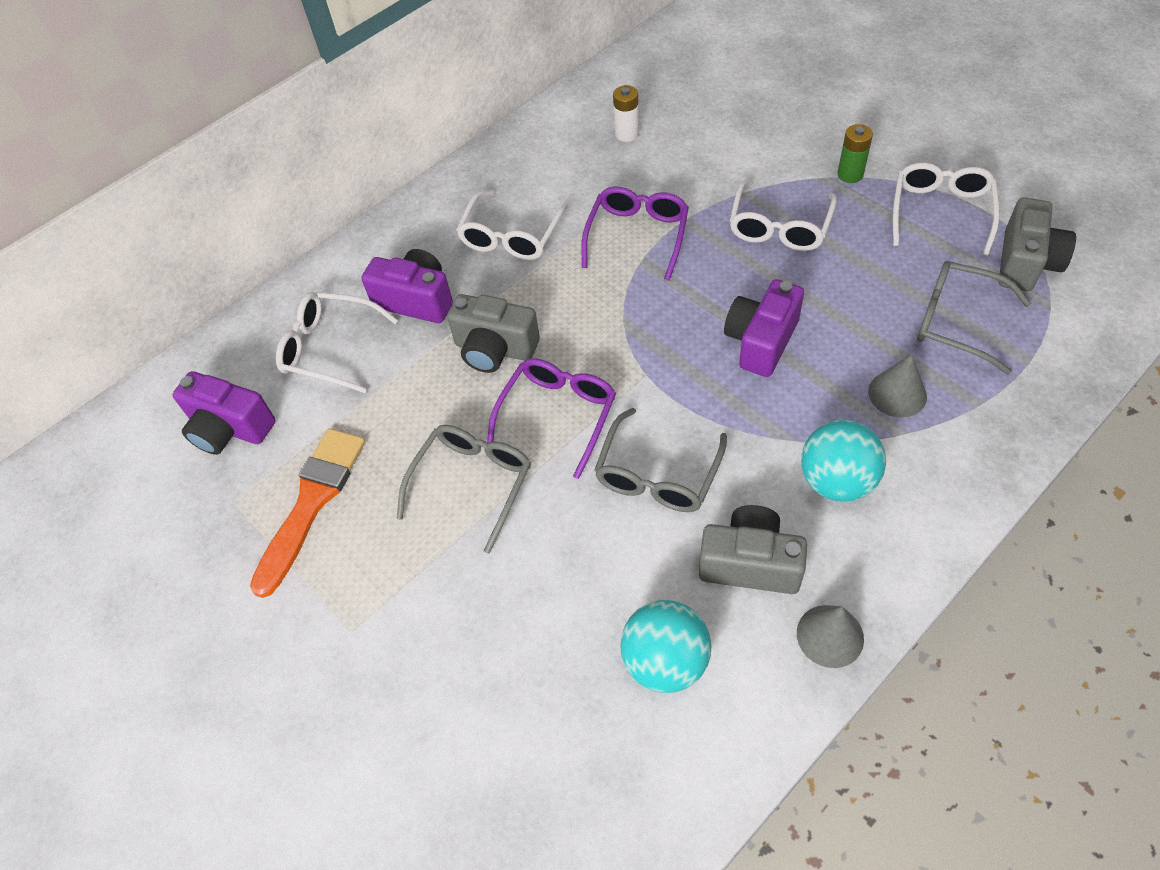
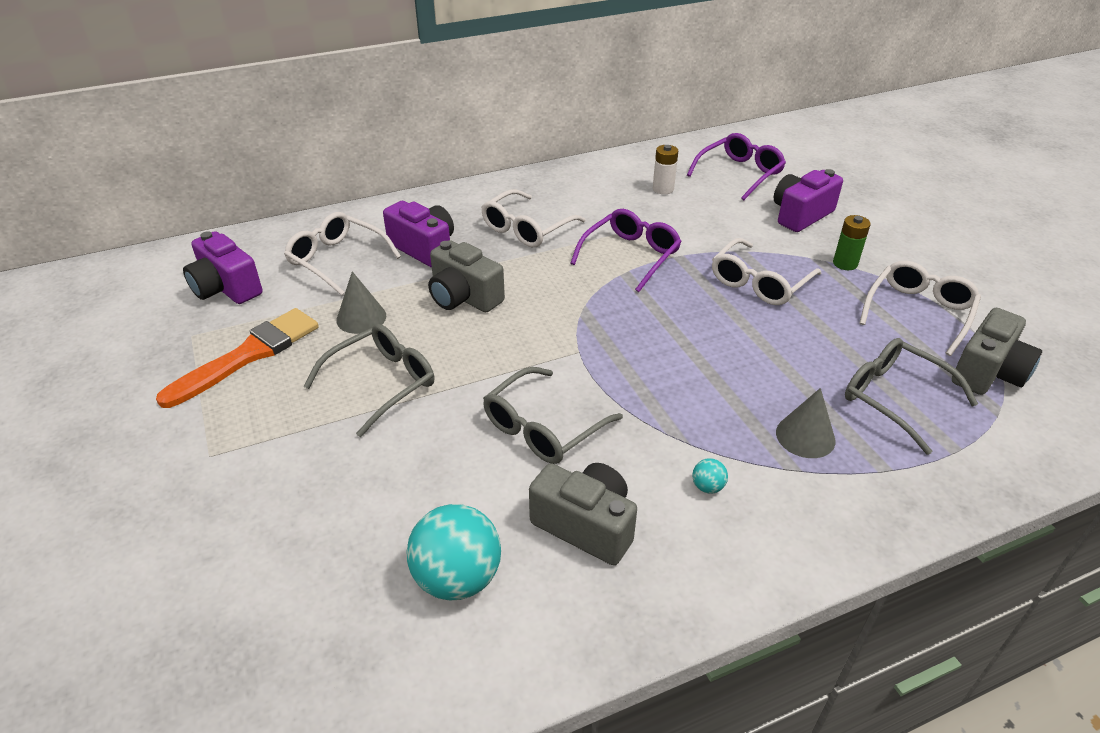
camera: 15 degrees right, 15 degrees down
(558, 414) = (485, 357): purple glasses -> purple glasses (740, 173)
(761, 341) = (696, 358): purple camera -> purple camera (800, 215)
(830, 636) = (628, 615): grey cone -> grey cone (361, 318)
(836, 481) = (707, 487): turquoise ball -> turquoise ball, size x0.42

